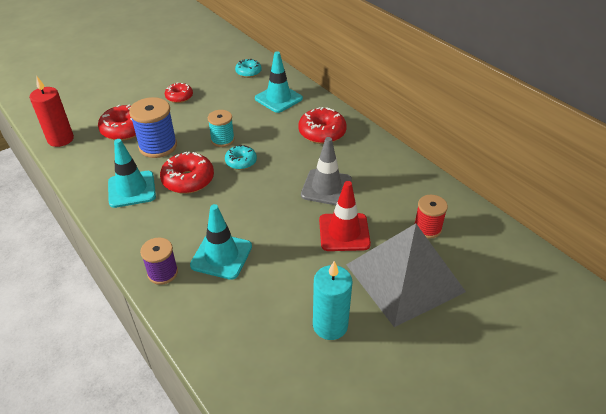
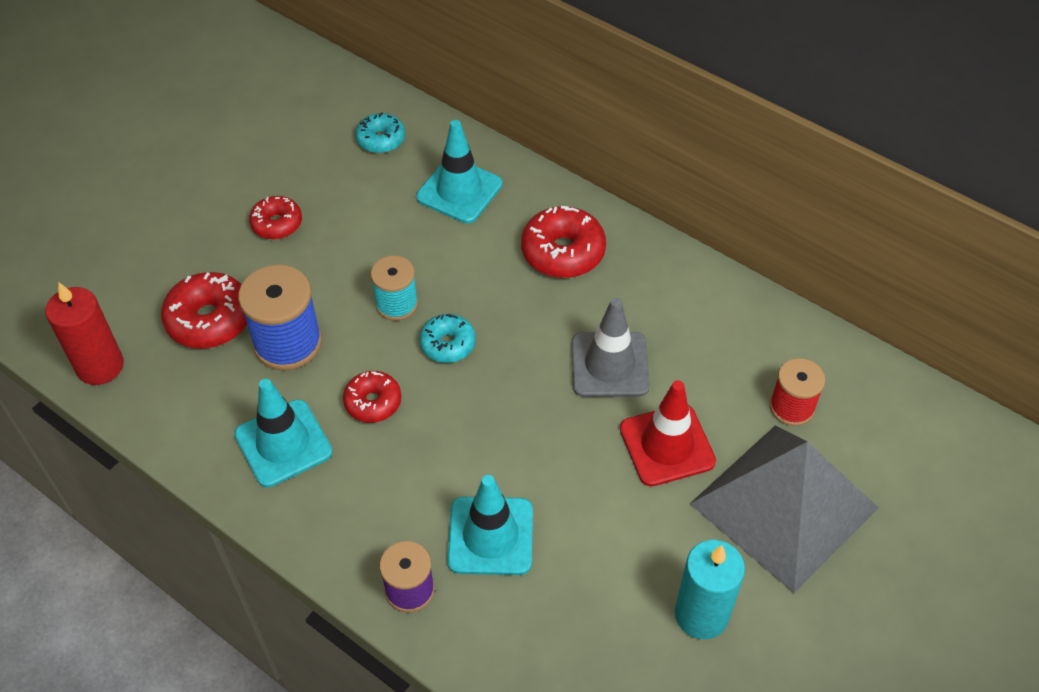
camera: 15 degrees left, 10 degrees up
(188, 180) = (373, 402): red donut -> red donut, size x0.63

